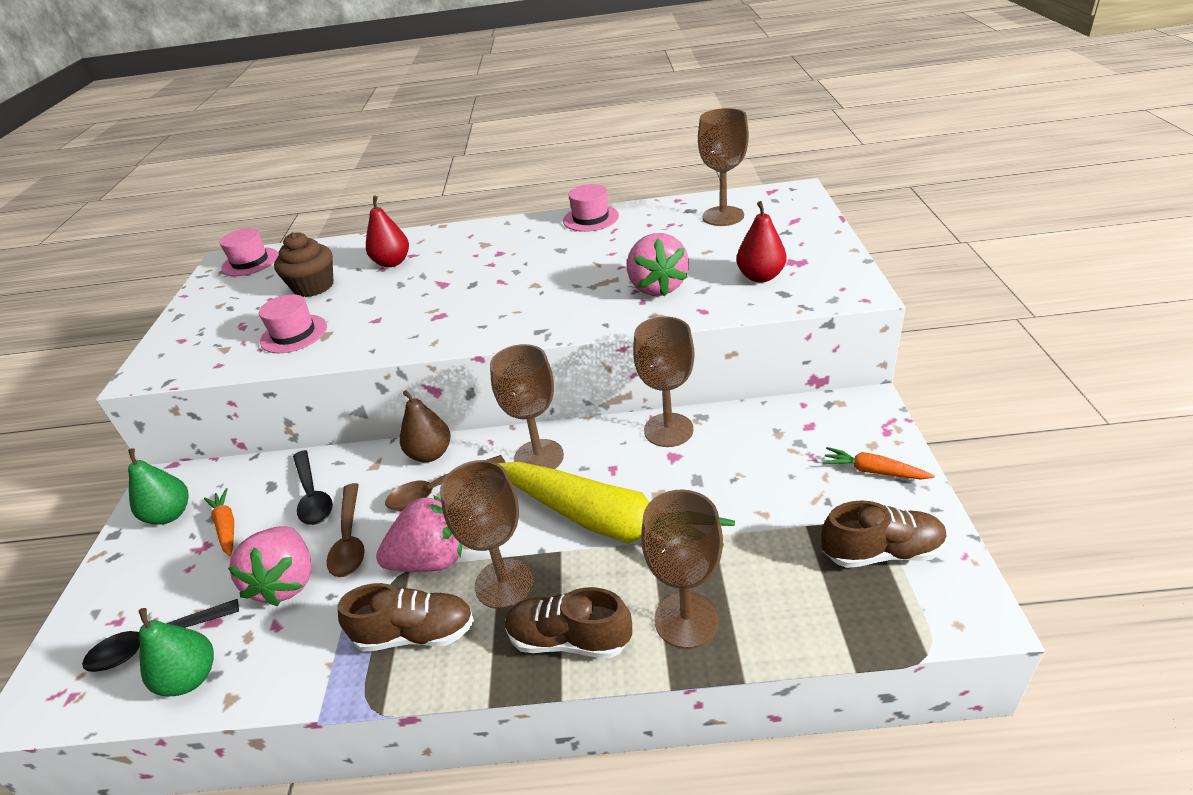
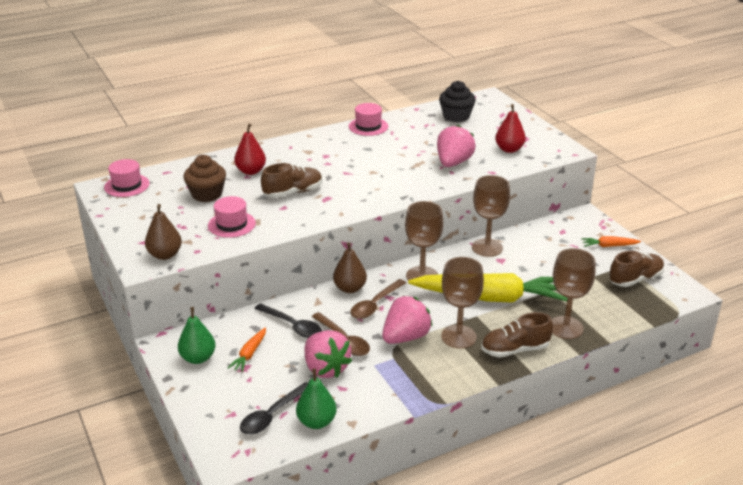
camera: 30 degrees left, 5 degrees down
(180, 363) = (165, 255): none -> brown pear
(226, 526) = (249, 354): orange carrot -> orange carrot turned 105 degrees counterclockwise
(415, 633) = (430, 369): brown shoe -> brown shoe (293, 192)
(657, 287) = (453, 163): pink strawberry -> pink strawberry turned 120 degrees counterclockwise
(723, 216) = (456, 116): brown goblet -> black cupcake

